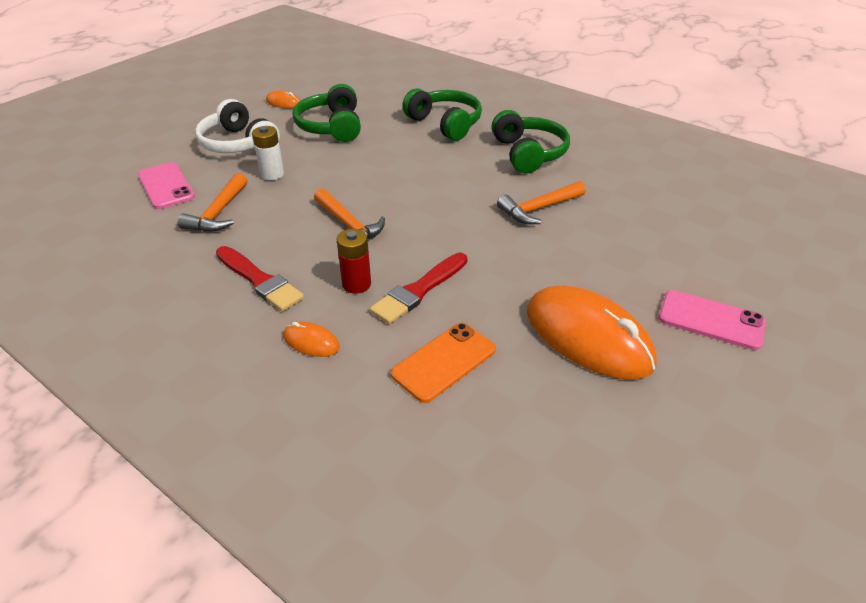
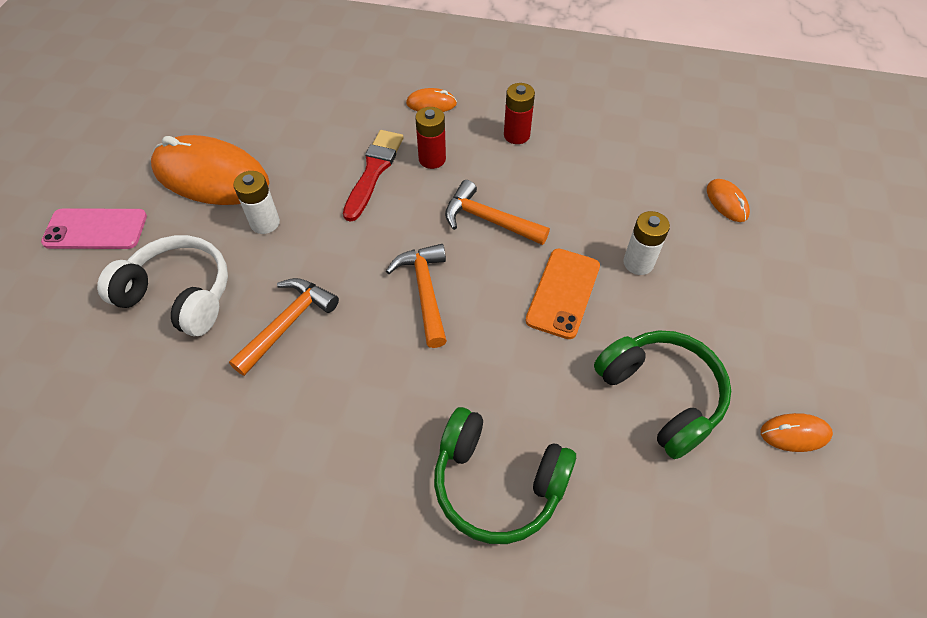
camera: 155 degrees right, 15 degrees up
(166, 186) = (727, 202): pink phone -> orange mouse
(218, 213) = (631, 188): orange hammer -> orange hammer (425, 291)
(238, 144) = (739, 302): white headphones -> white headphones (179, 295)
(259, 280) = (516, 135): red brush -> red battery
(444, 362) = (323, 121): orange phone -> orange phone (563, 293)
(528, 153) = (332, 447): green headphones -> none
(540, 277) = (265, 223): none -> white battery

